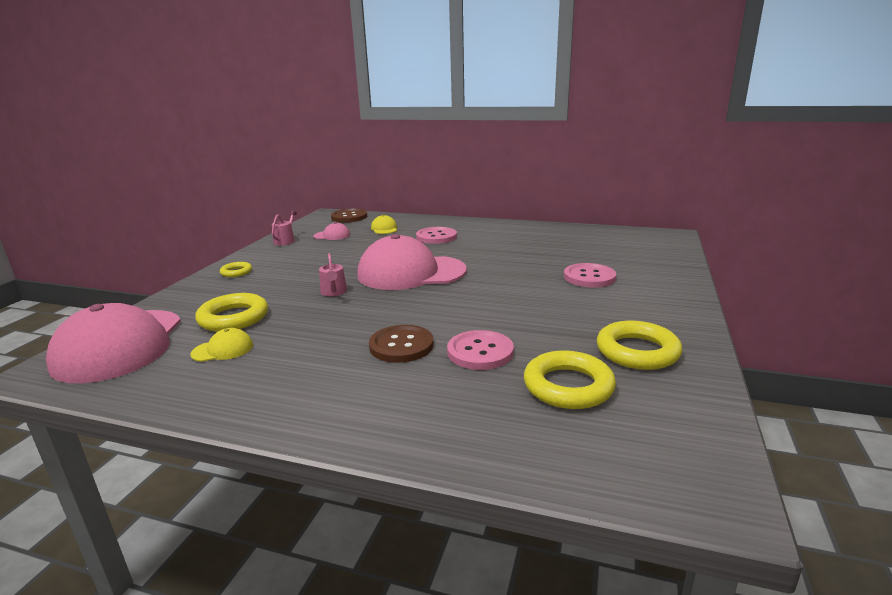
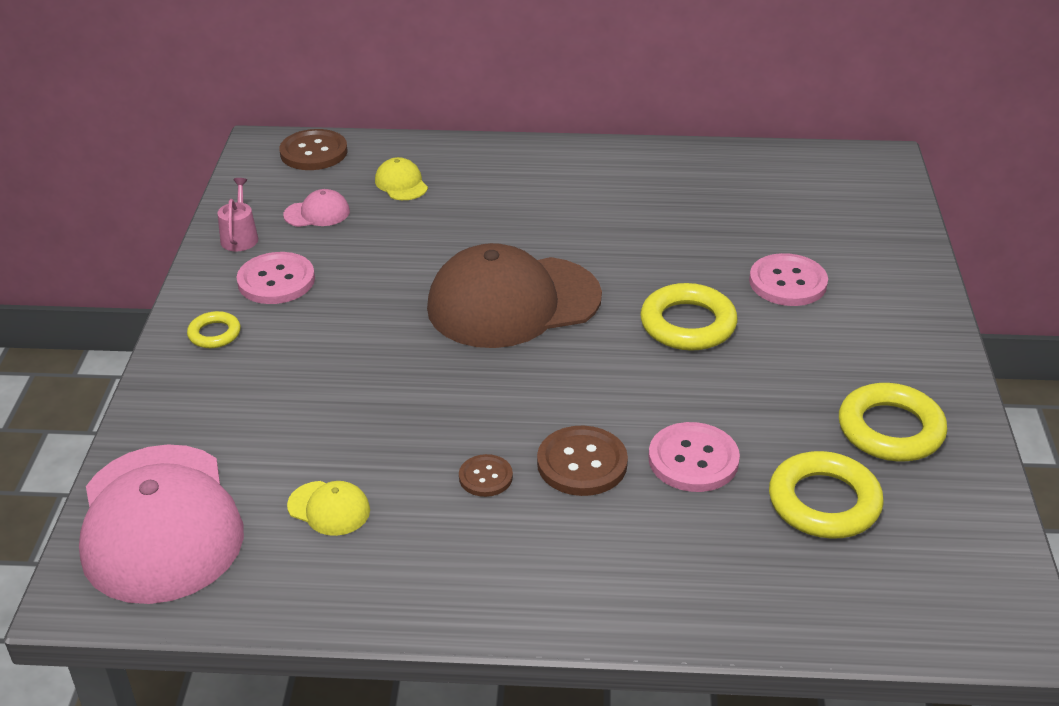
camera: 15 degrees left, 15 degrees up
(223, 349) = (329, 508): yellow cap -> yellow cap turned 60 degrees clockwise
(233, 318) = (295, 442): yellow ring -> yellow ring (688, 324)
(333, 345) = (485, 477): none -> brown button
(334, 292) = (415, 364): pink watering can -> none
(411, 273) = (513, 302): pink cap -> brown cap
(436, 237) = (506, 200): pink button -> pink button (276, 281)

